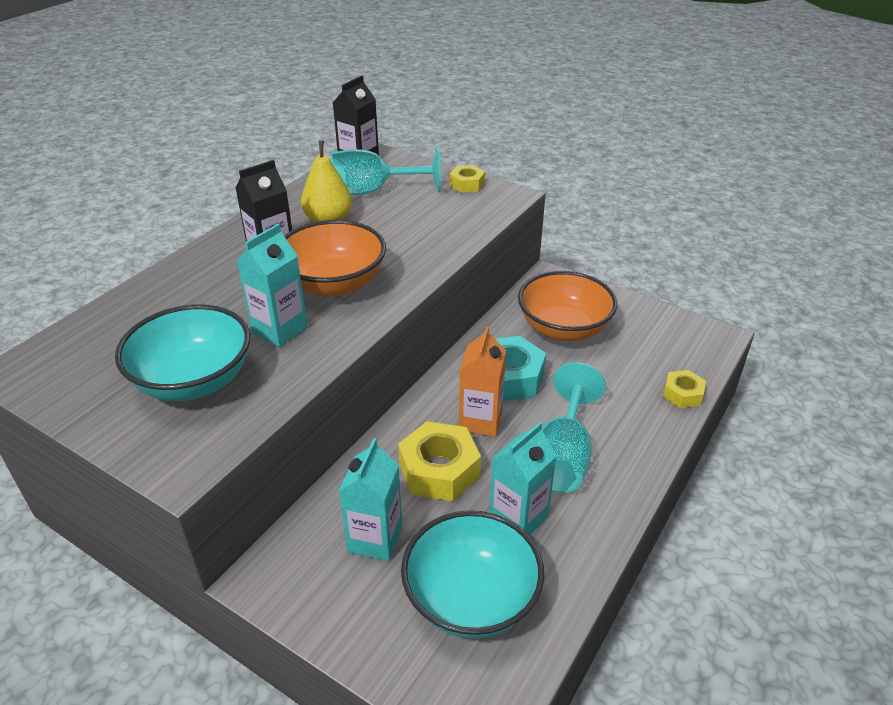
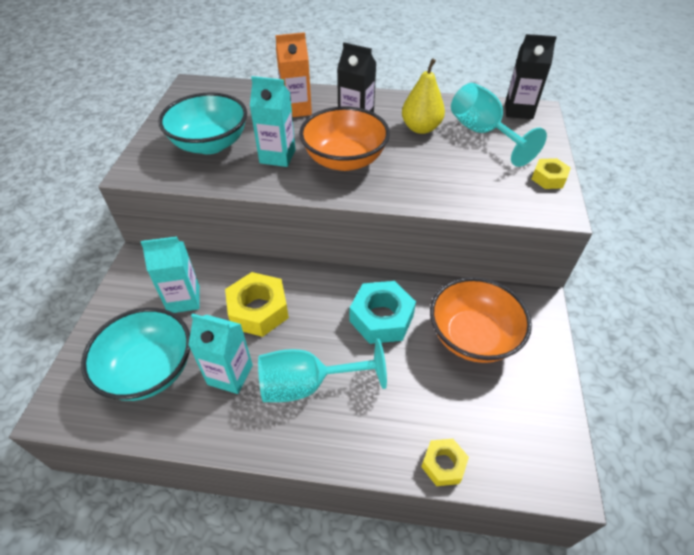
camera: 65 degrees right, 10 degrees up
(480, 421) = (321, 317): orange carton -> orange carton (296, 109)

